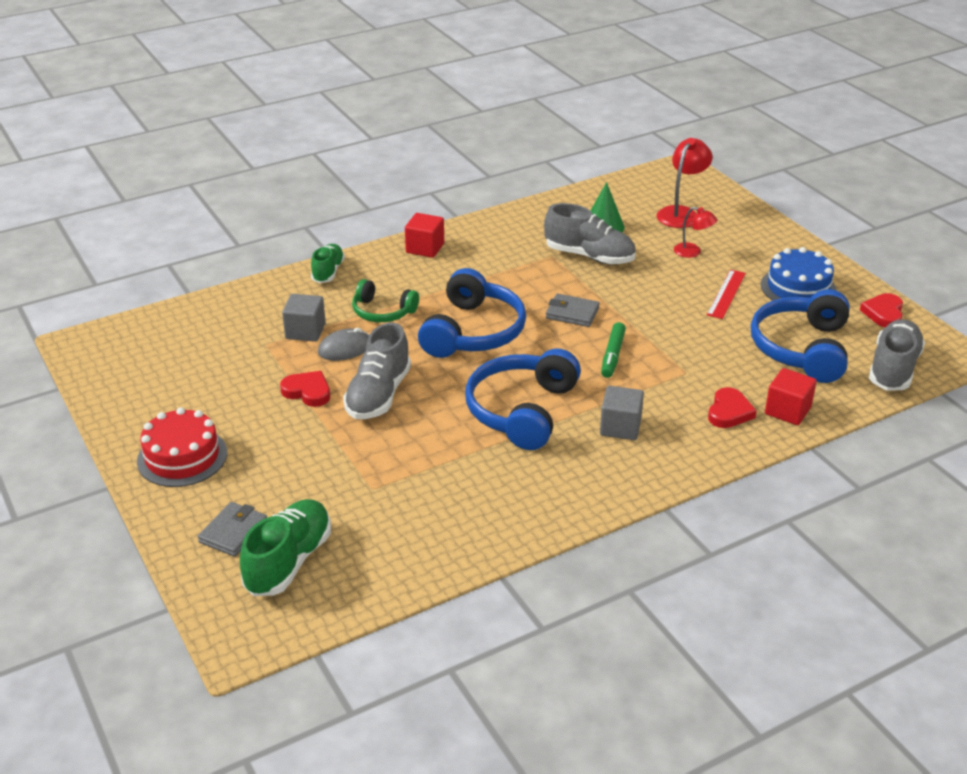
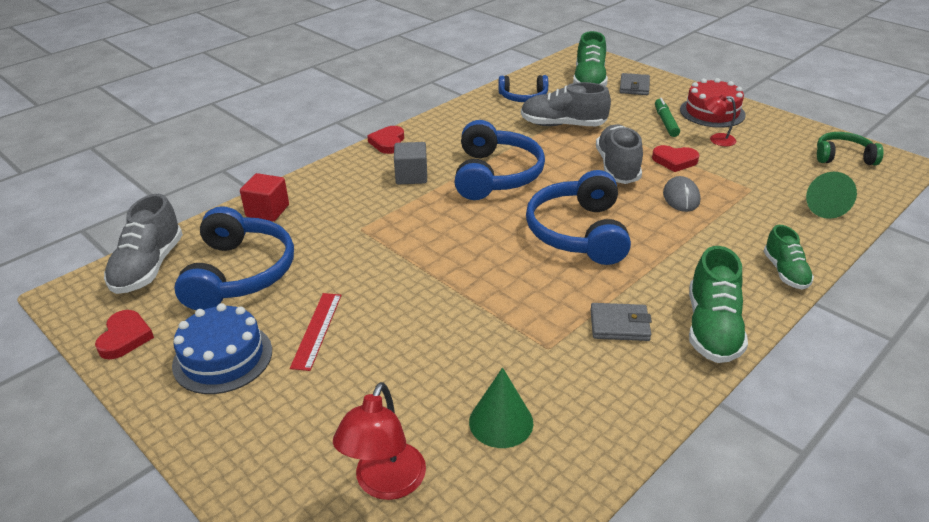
camera: 165 degrees right, 0 degrees up
(222, 316) = (822, 206): none -> green cone
(305, 331) = (732, 206): grey cube -> none
(345, 348) = (681, 197): grey mouse -> grey mouse turned 45 degrees counterclockwise
(382, 312) = (682, 237): green headphones -> green headphones (843, 157)
(414, 544) = (523, 97): none -> blue headphones
(425, 248) = (712, 328): red cube -> green shoe
(572, 313) = (490, 270): grey wallet -> grey wallet (619, 325)
(589, 256) = (500, 357): grey shoe -> grey shoe (562, 125)
(612, 355) = (433, 233): green marker -> green marker (665, 122)
(692, 252) = (362, 395): red lamp -> red lamp (716, 139)
(729, 412) = (320, 202): red heart -> red heart (388, 142)

